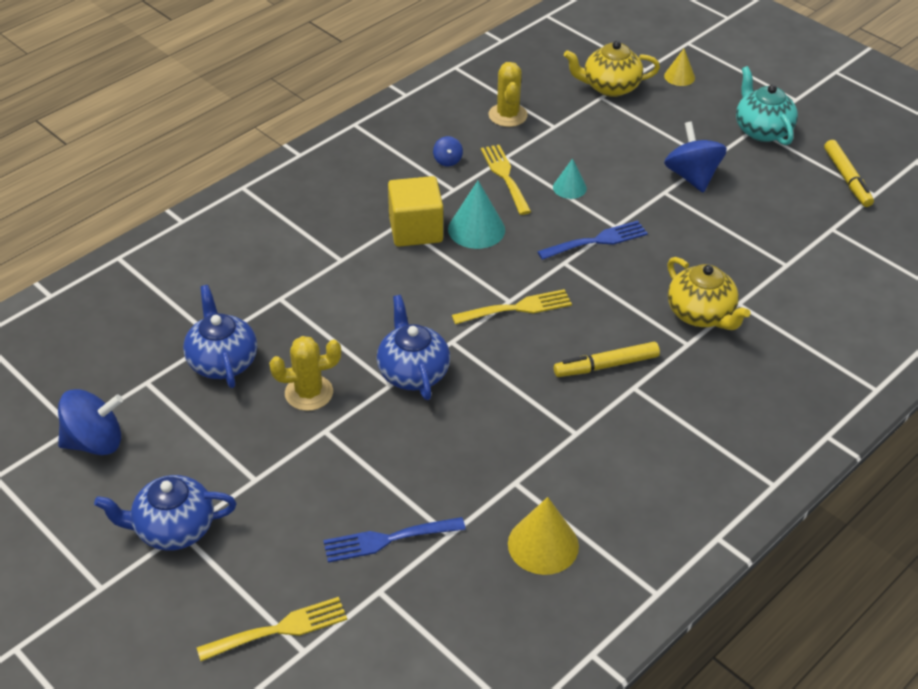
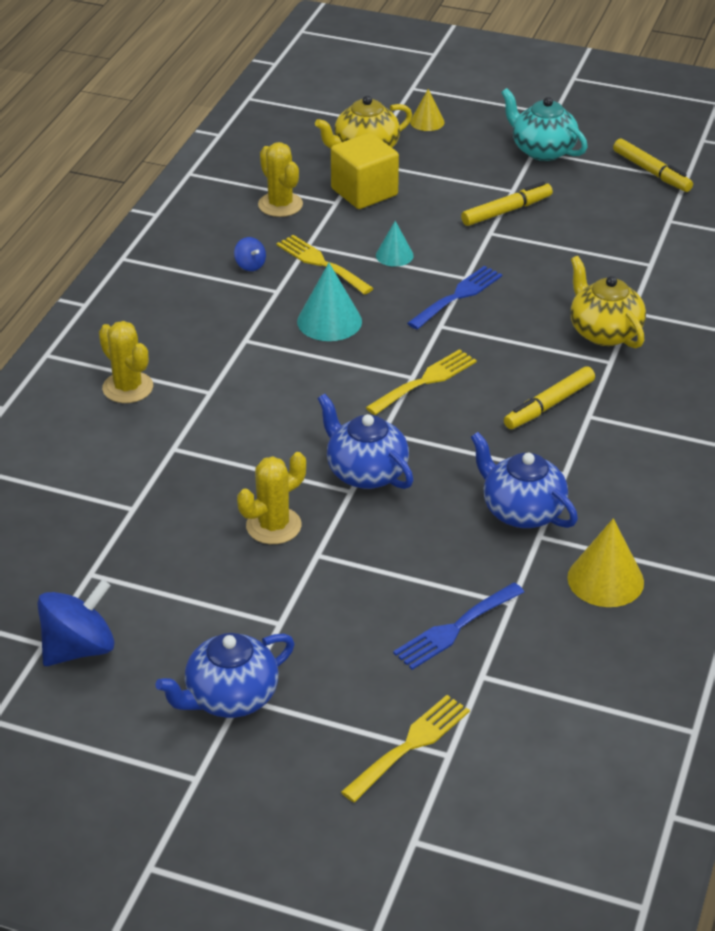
camera: 25 degrees left, 5 degrees down
(222, 361) = (158, 527): blue teapot -> blue teapot (522, 511)
(282, 235) = (128, 388): none -> yellow cactus
(415, 230) = (267, 340): yellow cube -> yellow cube (364, 192)
(692, 176) = (506, 211): blue spinning top -> yellow marker
(701, 314) = (604, 332): yellow teapot -> yellow teapot turned 150 degrees counterclockwise

